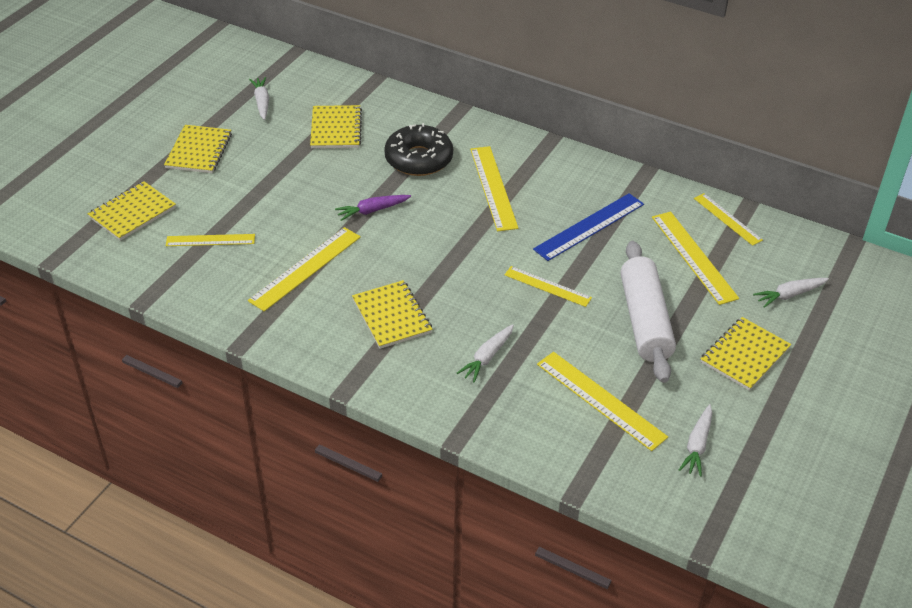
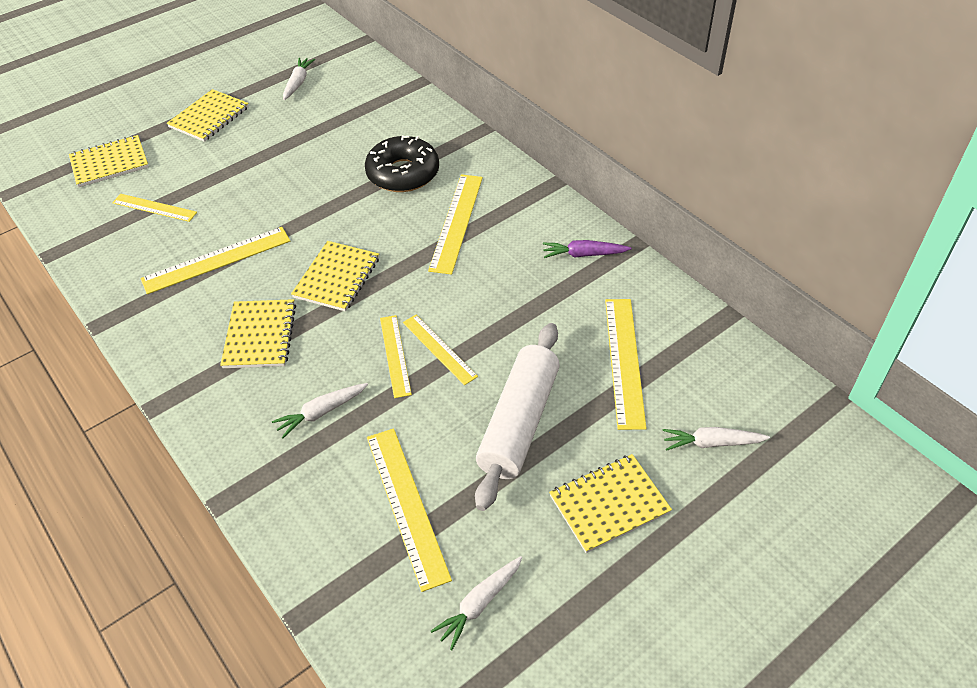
camera: 25 degrees right, 5 degrees up
(336, 129) = (346, 124): yellow notebook -> yellow notebook (336, 278)
(372, 211) = (321, 216): purple carrot -> purple carrot (584, 254)
(589, 227) = (529, 293): blue ruler -> none
(727, 219) = (692, 326): yellow ruler -> yellow ruler (395, 355)

